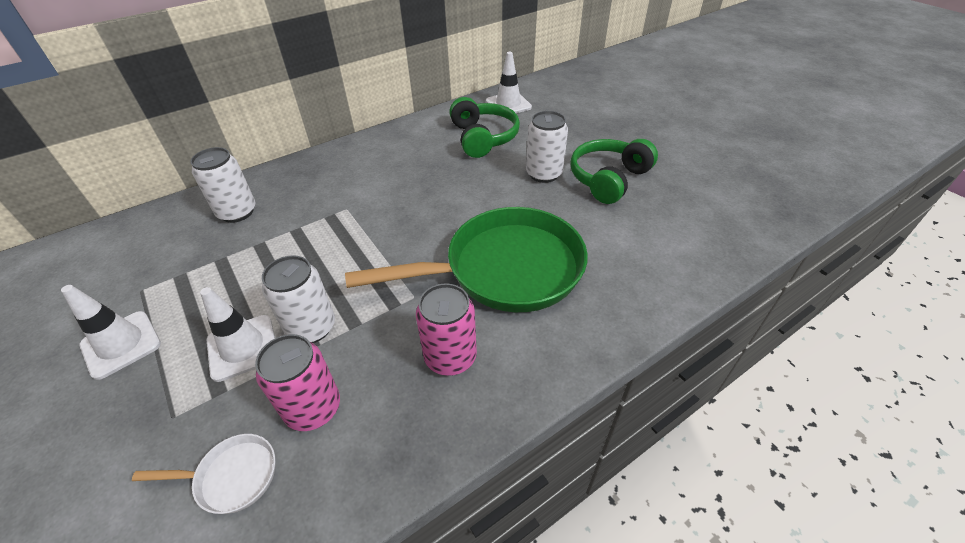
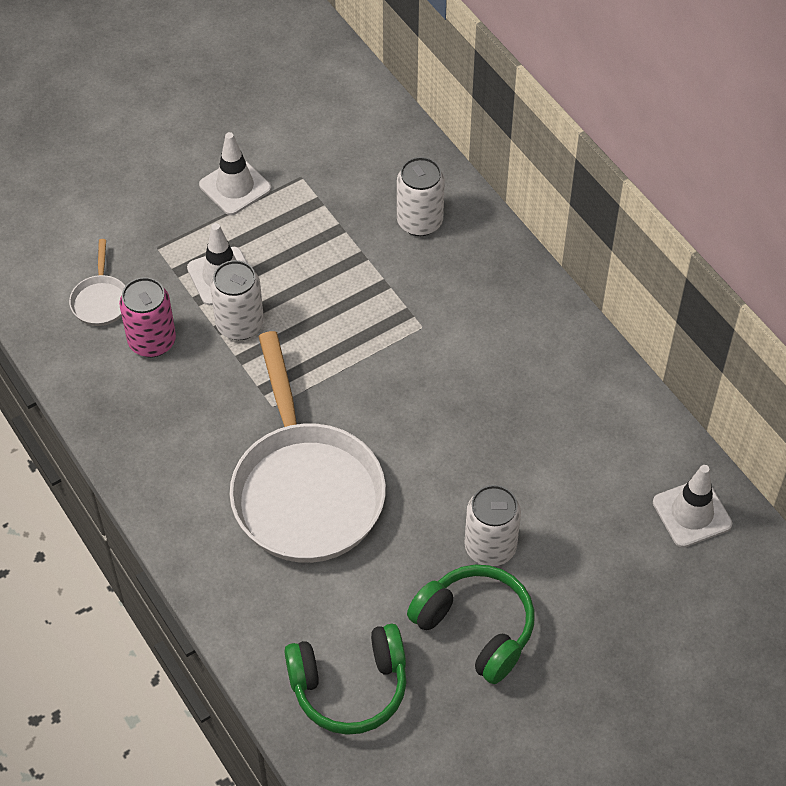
camera: 90 degrees right, 10 degrees up
(450, 357) = (193, 440): pink can -> none
(483, 138) = (586, 474): green headphones -> green headphones (349, 687)
(505, 269) = (305, 491): green pan -> white pan

